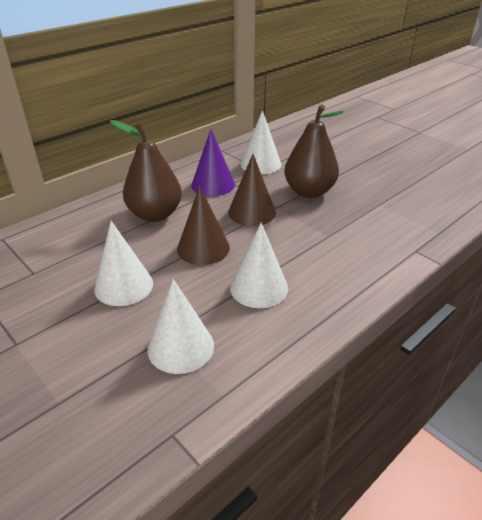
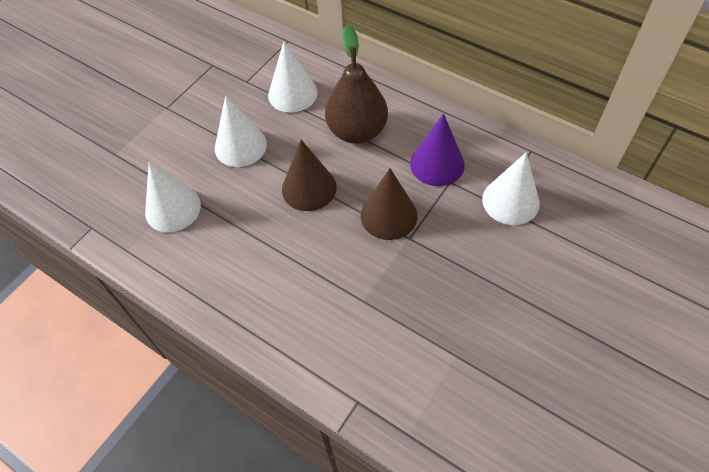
camera: 80 degrees right, 20 degrees up
(259, 287) = (256, 249): white cone -> white cone (292, 93)
(309, 192) = (458, 268): brown pear -> none

